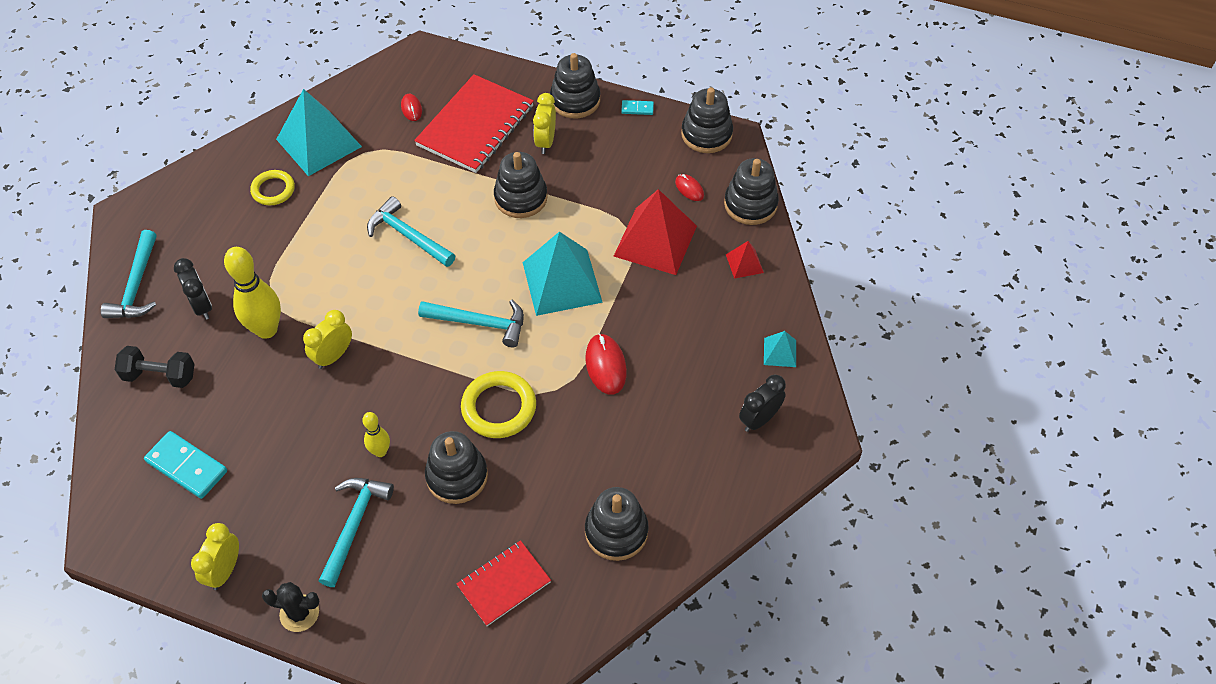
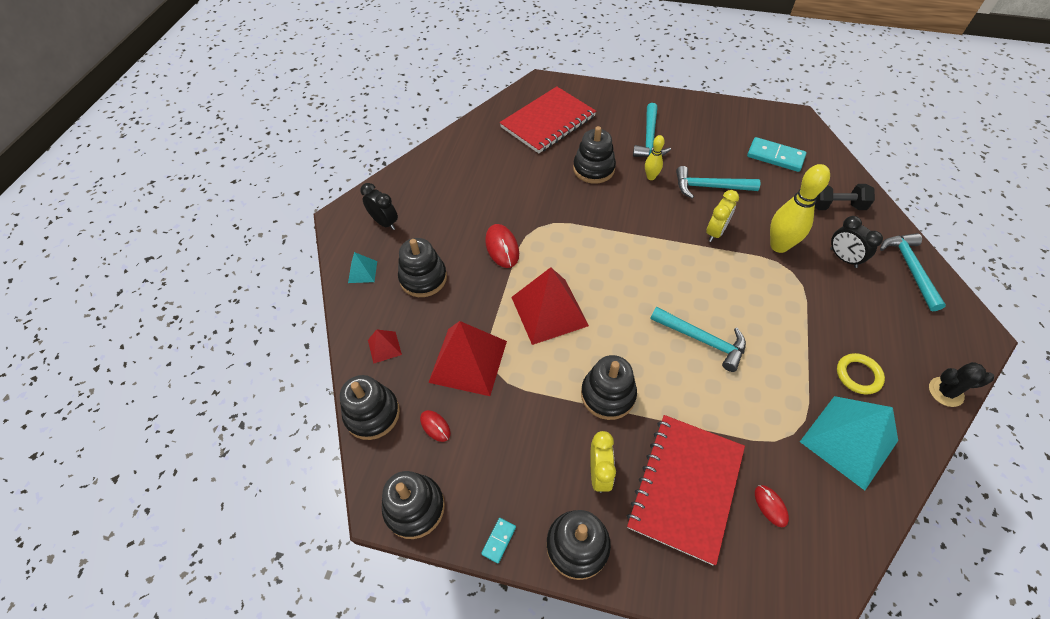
camera: 175 degrees right, 0 degrees up
(225, 570) = (715, 112): yellow clock -> none
(299, 613) = (661, 99): black cactus -> black cactus (945, 392)
(480, 323) = (610, 269): turquoise hammer -> turquoise hammer (709, 187)
(499, 407) = (577, 211): yellow ring -> none
(504, 584) = (548, 122): red notebook -> red notebook, size x1.72
(562, 282) = (549, 311): turquoise pyramid -> red pyramid
(616, 531) = (483, 151): black stacking toy -> black stacking toy (423, 278)
(637, 108) = (499, 540): turquoise domino -> turquoise domino turned 60 degrees counterclockwise
(759, 419) = (385, 223): black clock -> black clock turned 90 degrees counterclockwise

